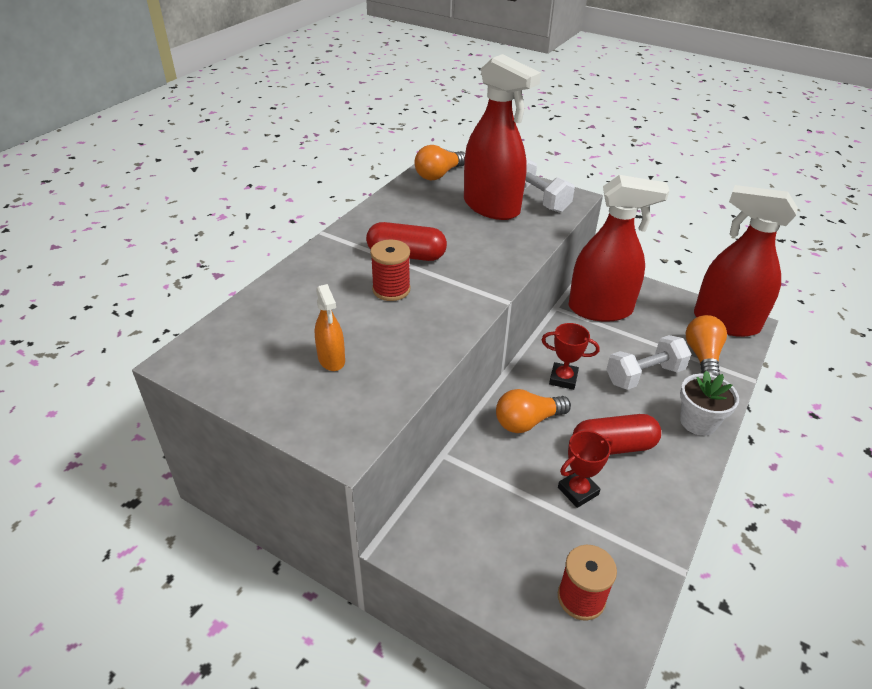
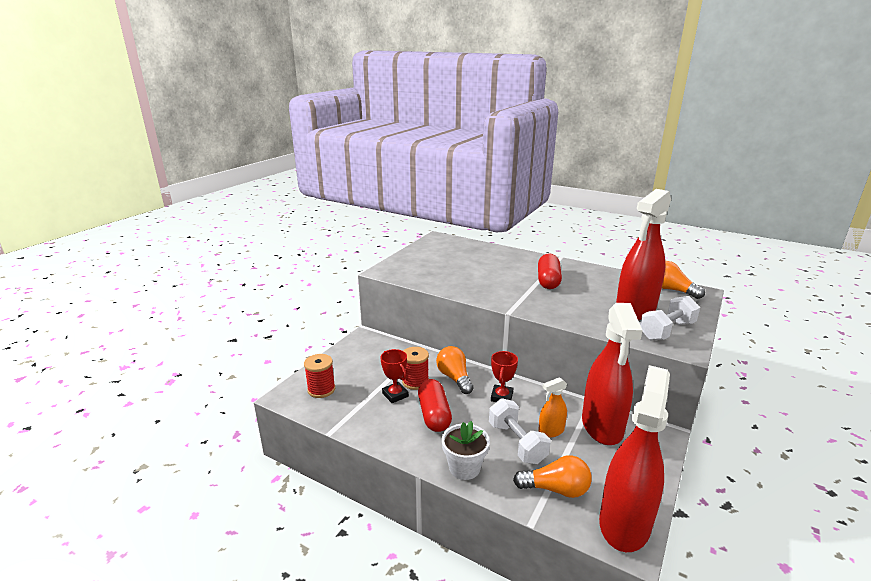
camera: 90 degrees right, 15 degrees down
(331, 359) = (442, 265): orange spray bottle -> orange spray bottle (551, 431)
(391, 290) = (508, 277): red spool -> red spool (415, 382)

